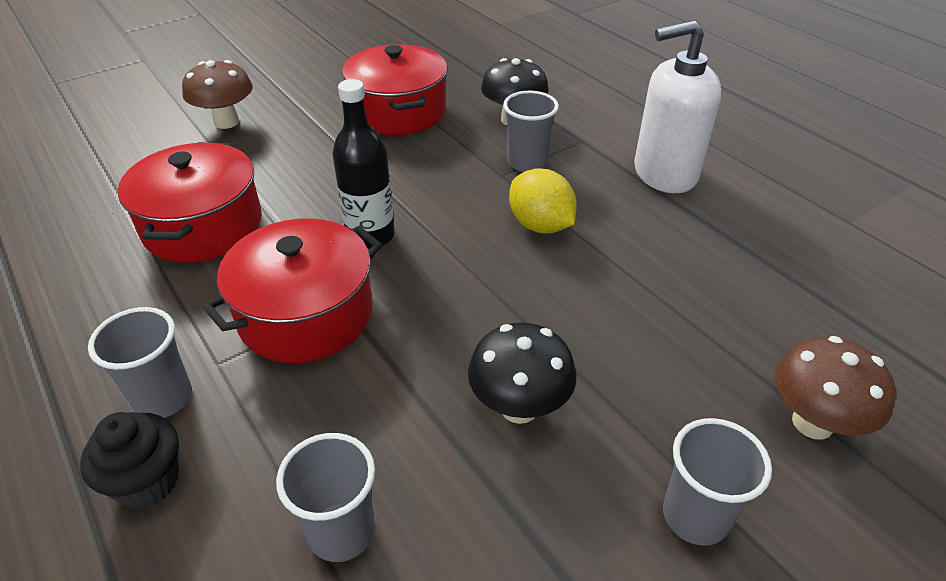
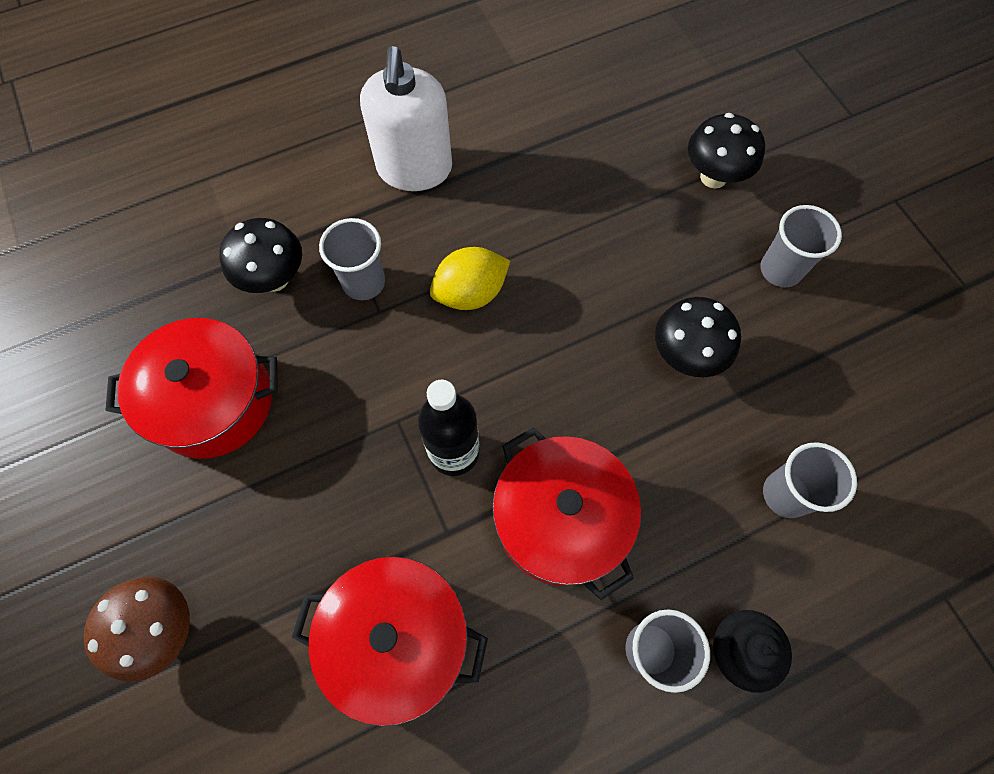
camera: 80 degrees left, 25 degrees up
(812, 423) = (713, 177): brown mushroom -> black mushroom

